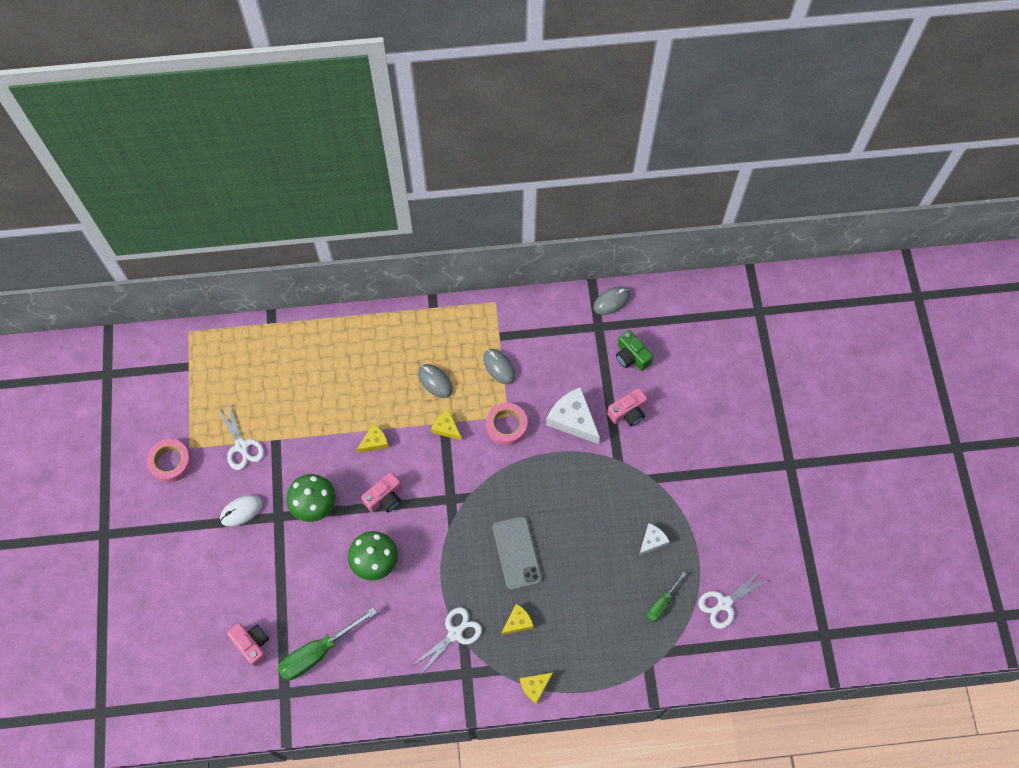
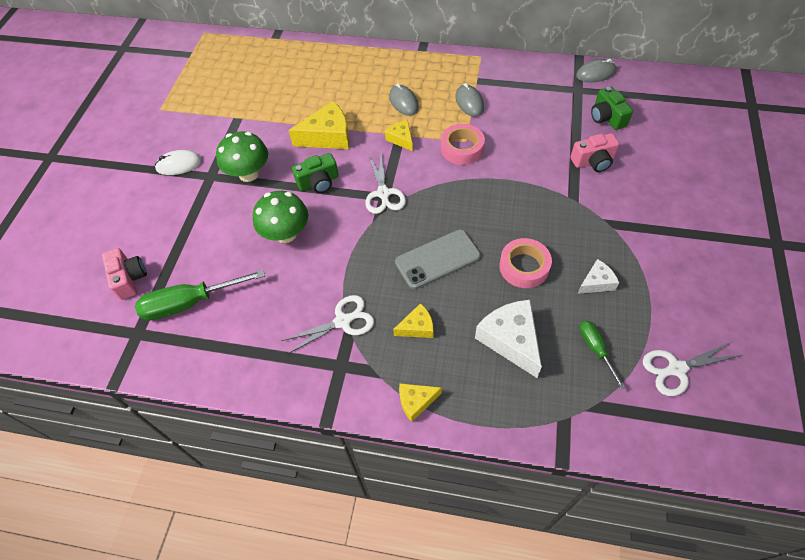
camera: 20 degrees right, 10 degrees down
(170, 462) = (138, 116): pink tape -> pink tape (524, 267)
(242, 446) = (205, 117): white scissors -> white scissors (383, 194)
(374, 441) = (327, 136): yellow cheese -> yellow cheese, size x1.80
(385, 498) = (318, 182): pink camera -> green camera
(516, 553) = (437, 259): grey phone -> grey phone turned 60 degrees clockwise
(573, 419) = (532, 156): white cheese -> white cheese (510, 340)
(662, 603) = (595, 349): green screwdriver -> green screwdriver turned 105 degrees clockwise

